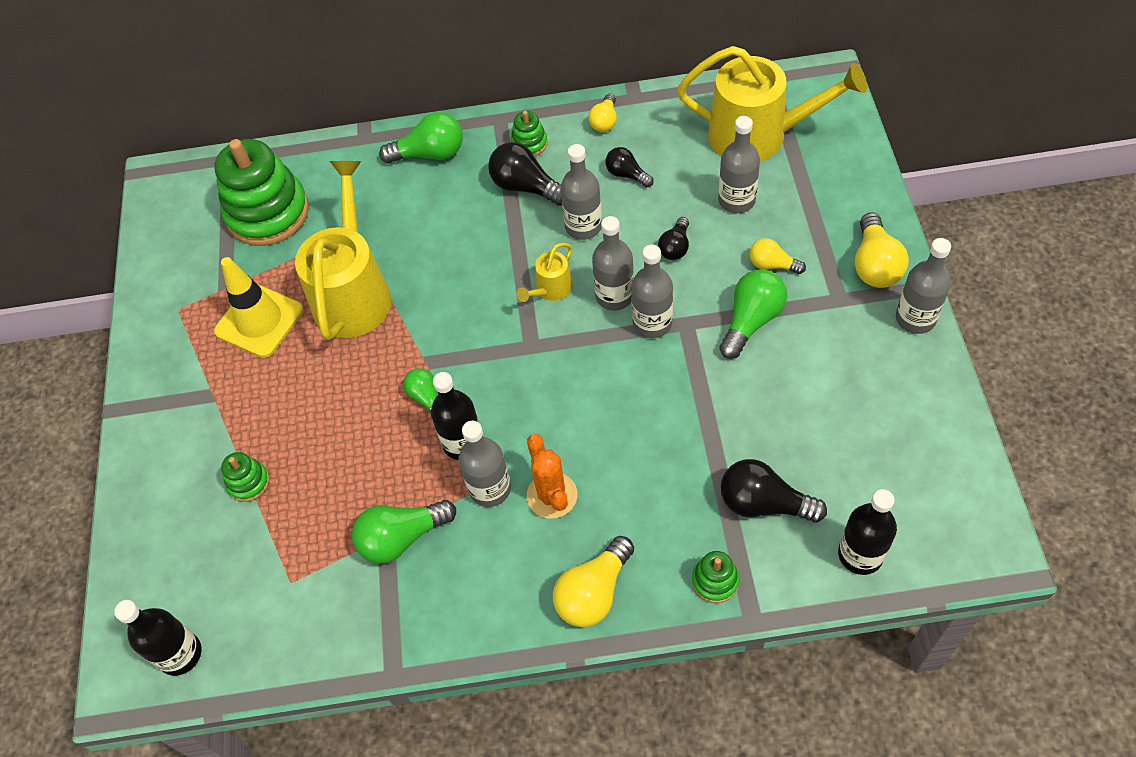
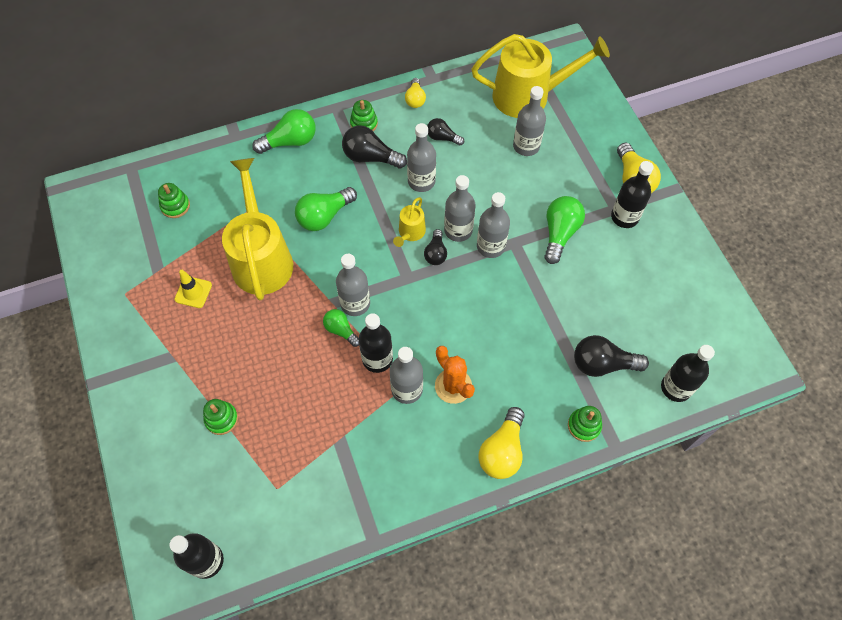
camera: 20 degrees left, 5 degrees up
(259, 321) = (193, 292): yellow traffic cone -> yellow traffic cone, size x0.56
(268, 213) = (175, 206): green stacking toy -> green stacking toy, size x0.44
(401, 538) = (351, 438): green light bulb -> green light bulb (324, 216)
(675, 247) = (492, 187): black light bulb -> black light bulb (435, 253)
(772, 265) = (563, 190): yellow light bulb -> none
(849, 312) = (624, 217): none -> black bottle
(915, 318) = (670, 214): grey bottle -> grey bottle (355, 303)

